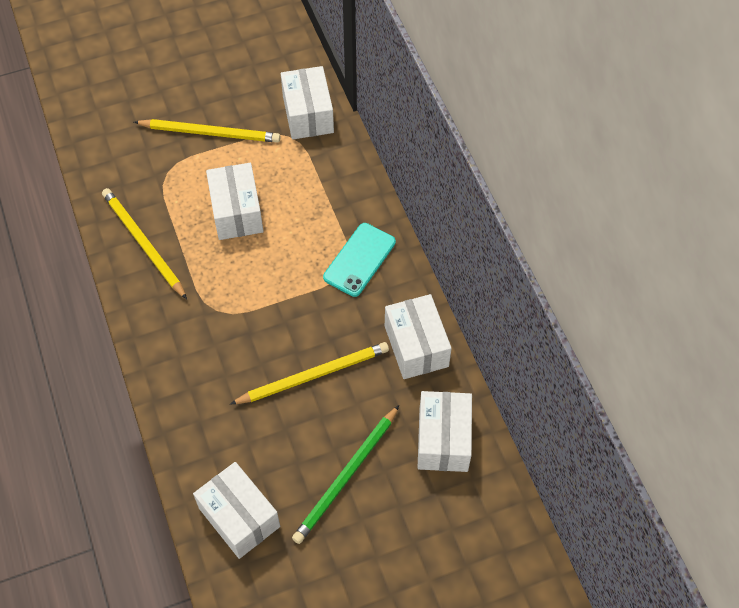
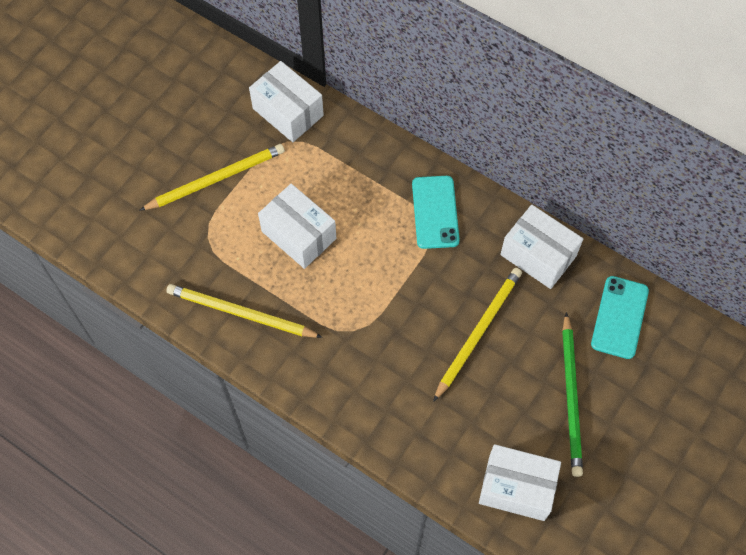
camera: 35 degrees left, 5 degrees up
(443, 440) = (619, 317): white box -> turquoise phone

